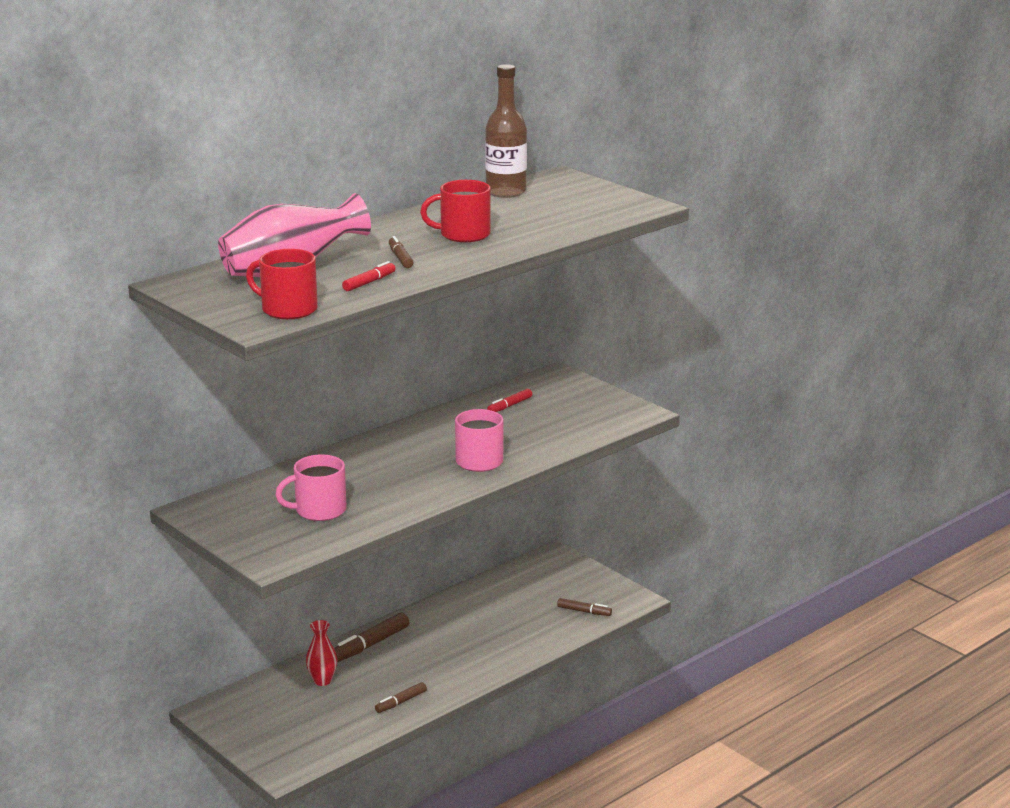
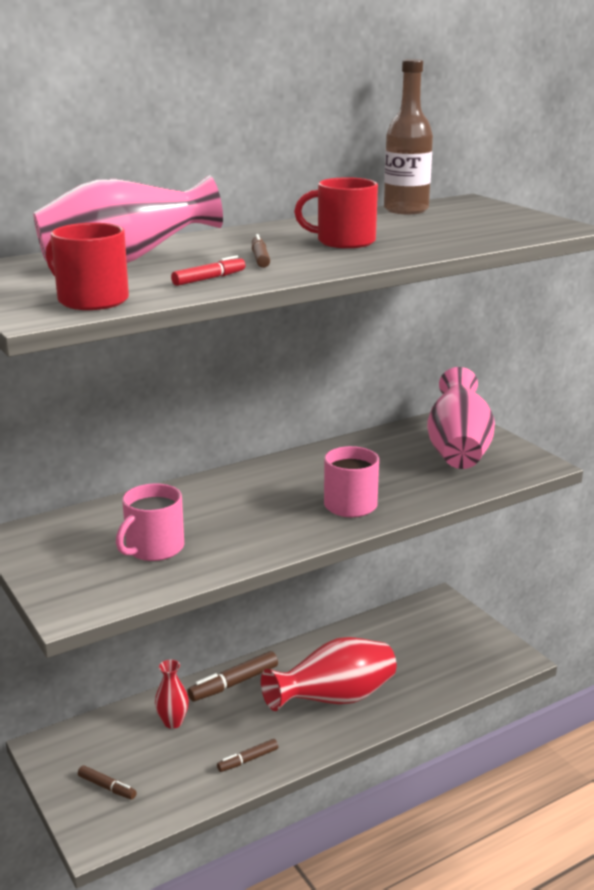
camera: 10 degrees right, 0 degrees up
(319, 510) = (153, 548): pink mug -> pink mug turned 45 degrees counterclockwise
(468, 648) = (334, 700): none -> red vase
(509, 406) = (397, 446): red marker -> none
(566, 405) = (458, 450): none -> pink vase
(584, 611) = (463, 668): brown marker -> brown marker (107, 787)

